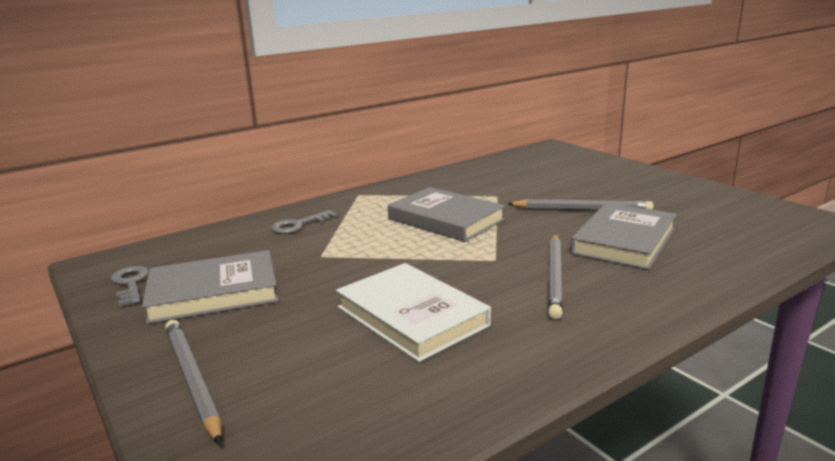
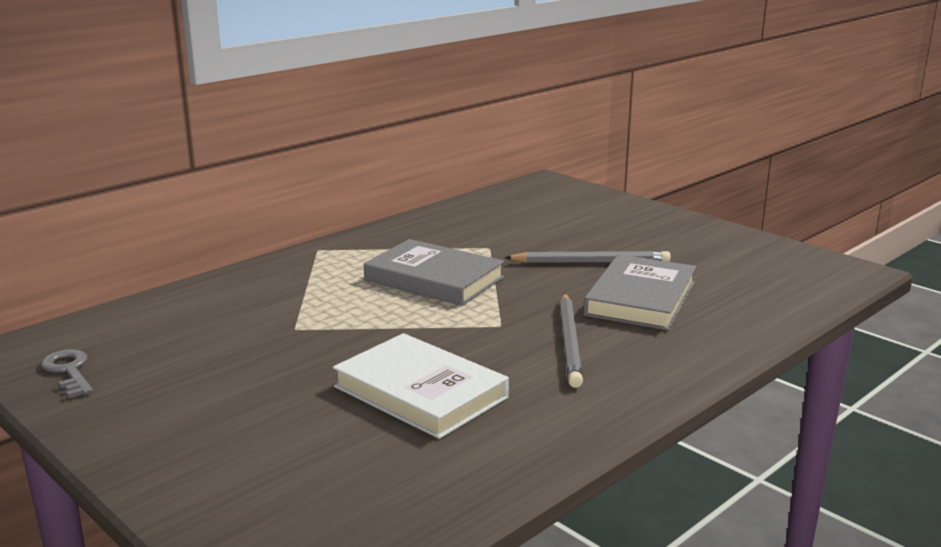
camera: 10 degrees left, 0 degrees up
(192, 380) = (194, 471): grey pencil -> none
(213, 292) = (179, 377): grey book -> none
(298, 225) = (254, 291): grey key -> none

